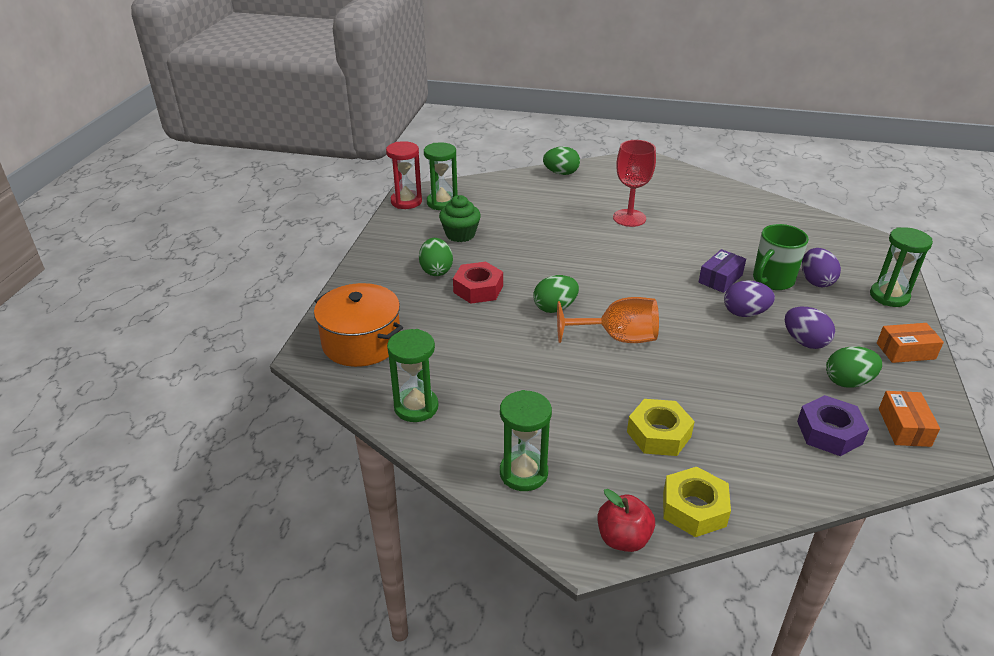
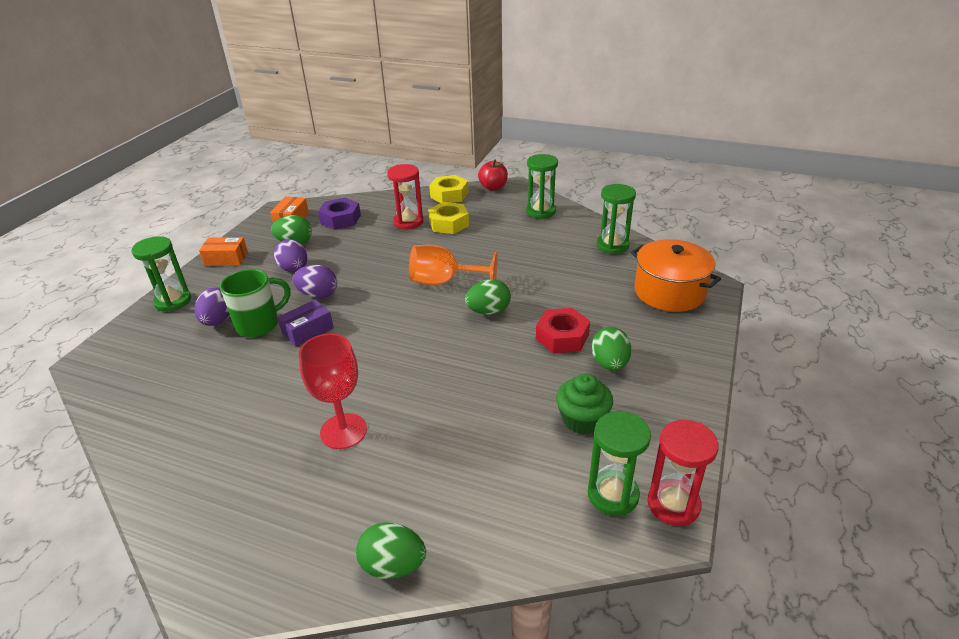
camera: 170 degrees left, 0 degrees up
(721, 433) = (408, 222): none -> red hourglass

